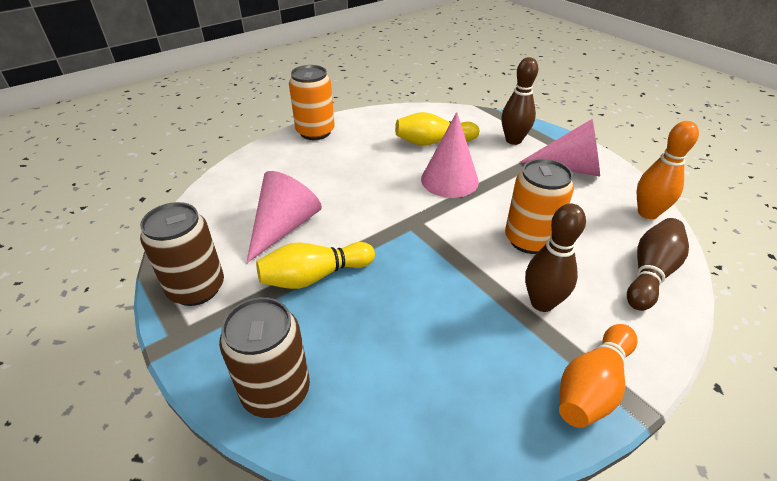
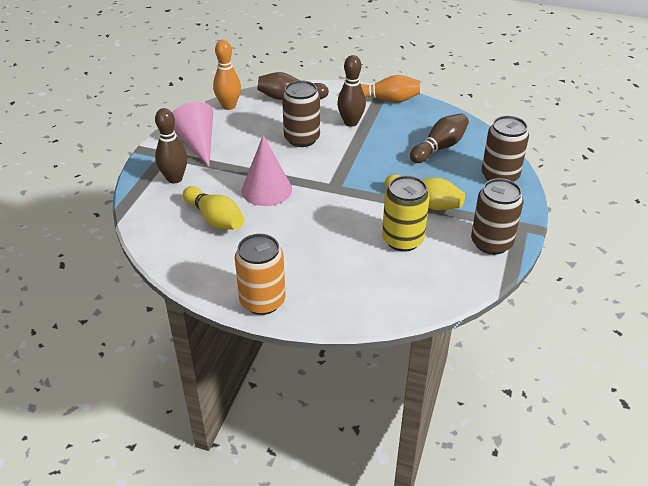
camera: 125 degrees left, 0 degrees up
(284, 227) = (402, 240): pink cone -> yellow can
(404, 366) = (439, 147): none -> brown bowling pin
(529, 240) = (302, 139): orange can -> brown can

